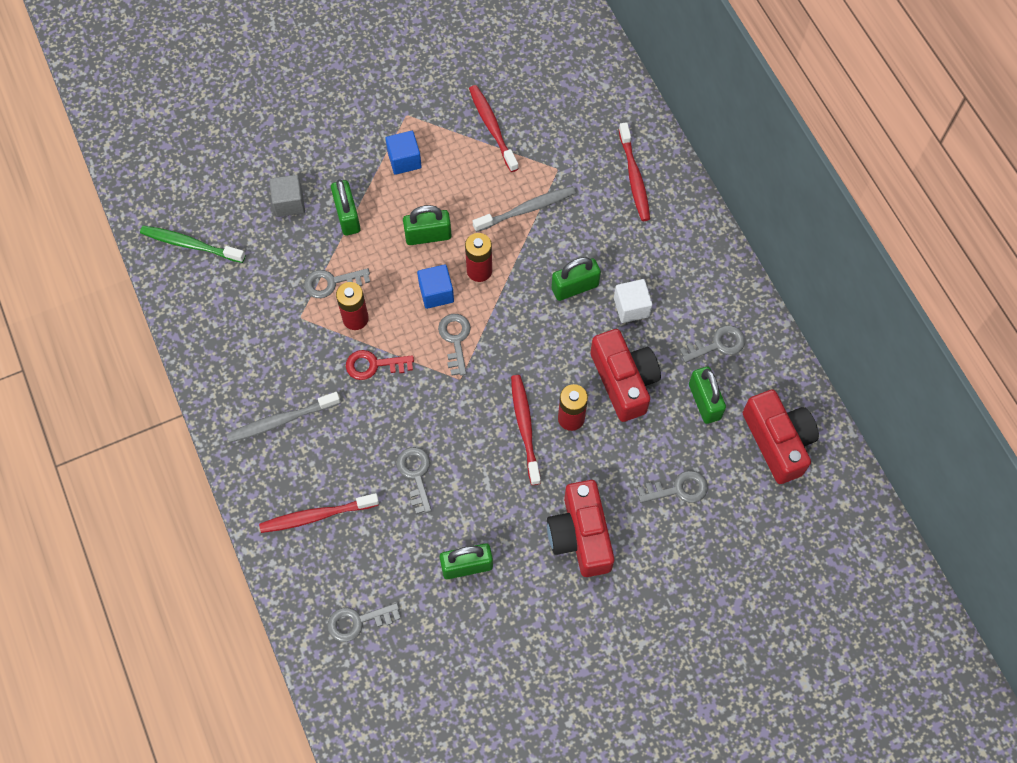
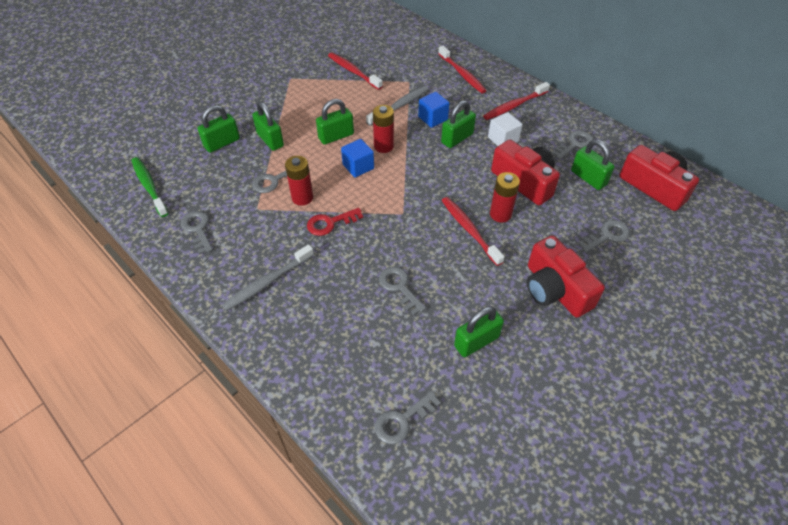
camera: 20 degrees left, 15 degrees down
(190, 244) = (149, 186): green toothbrush -> green toothbrush turned 60 degrees clockwise
(289, 203) = (222, 143): grey cube -> green padlock
(317, 516) = (327, 344): red toothbrush -> red toothbrush (514, 106)
(404, 160) = (299, 101): blue cube -> blue cube (433, 118)
(455, 339) = (386, 190): grey key -> grey key (197, 229)

